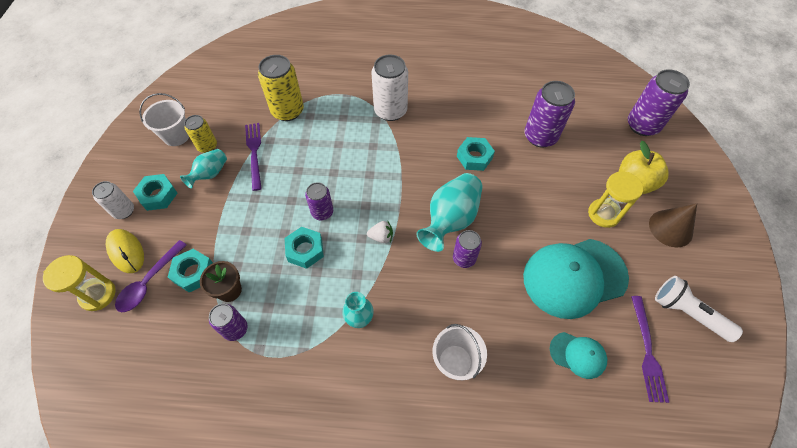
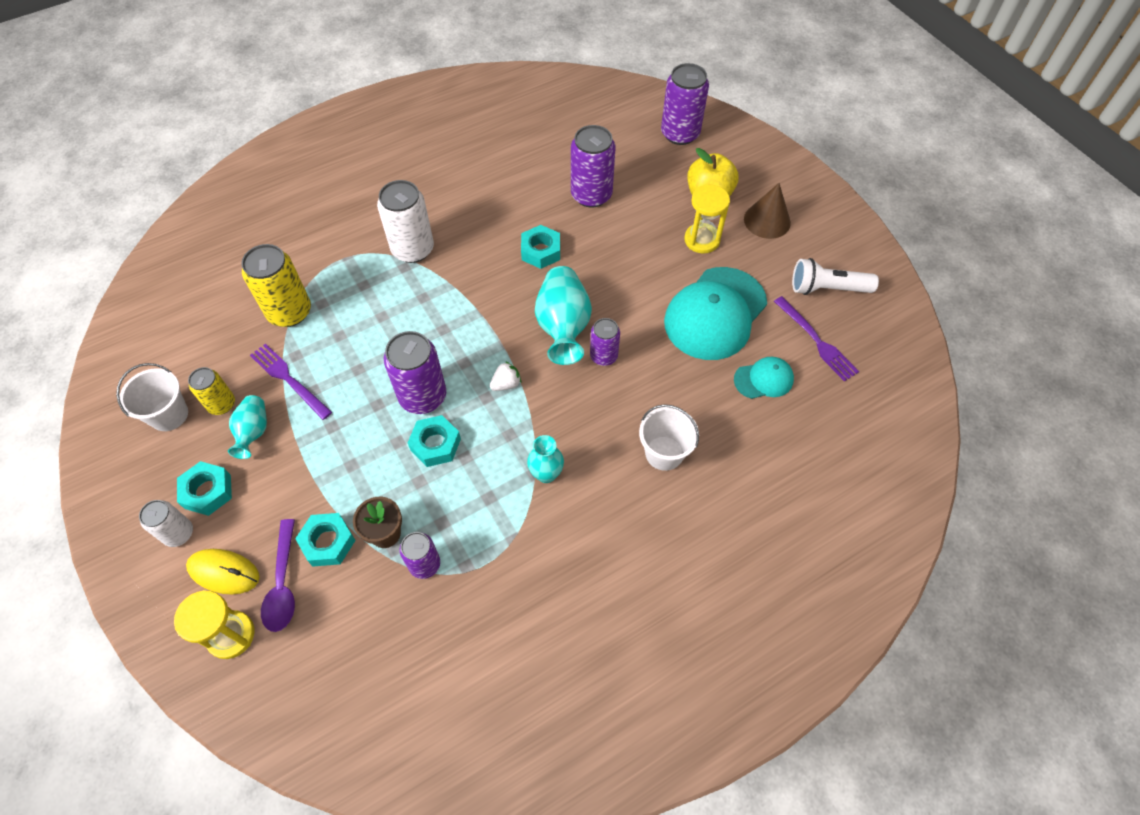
camera: 35 degrees left, 0 degrees up
(322, 212) = (423, 396): purple can -> purple can, size x1.69

